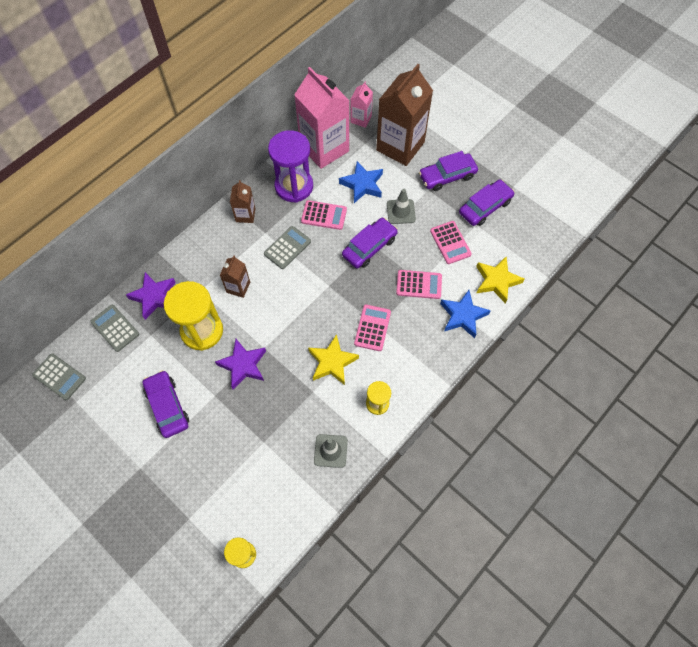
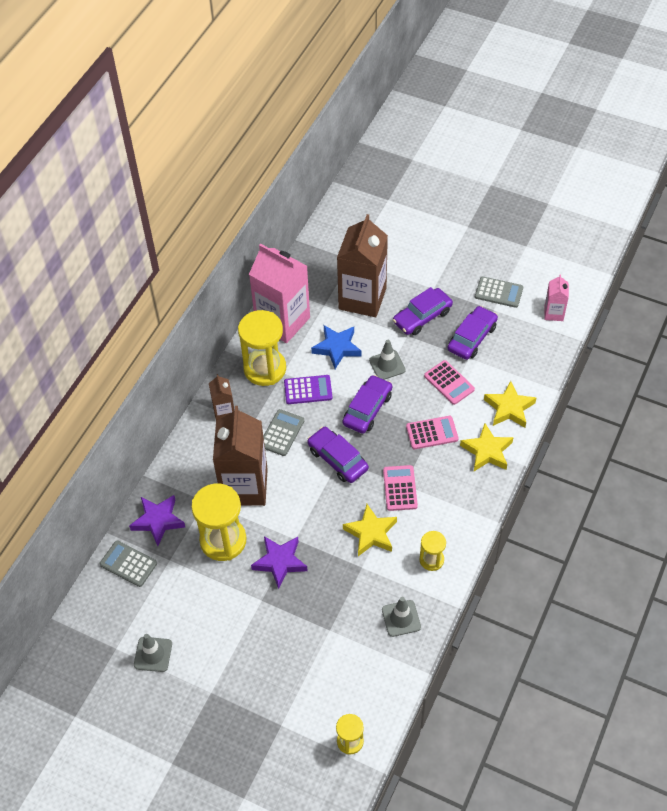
camera: 15 degrees left, 10 degrees down
(59, 377) = (88, 629): grey calculator -> grey calculator (499, 292)
(104, 417) = (153, 654): none -> grey traffic cone
(167, 406) = (216, 625): purple car -> purple car (337, 459)
(238, 287) = (244, 486): brown carton -> brown carton, size x2.11
(294, 186) = (265, 369): purple hourglass -> yellow hourglass
(324, 215) = (308, 390): pink calculator -> purple calculator
(361, 119) = (310, 281): pink carton -> pink carton (553, 313)
(462, 316) = (487, 451): blue star -> yellow star

